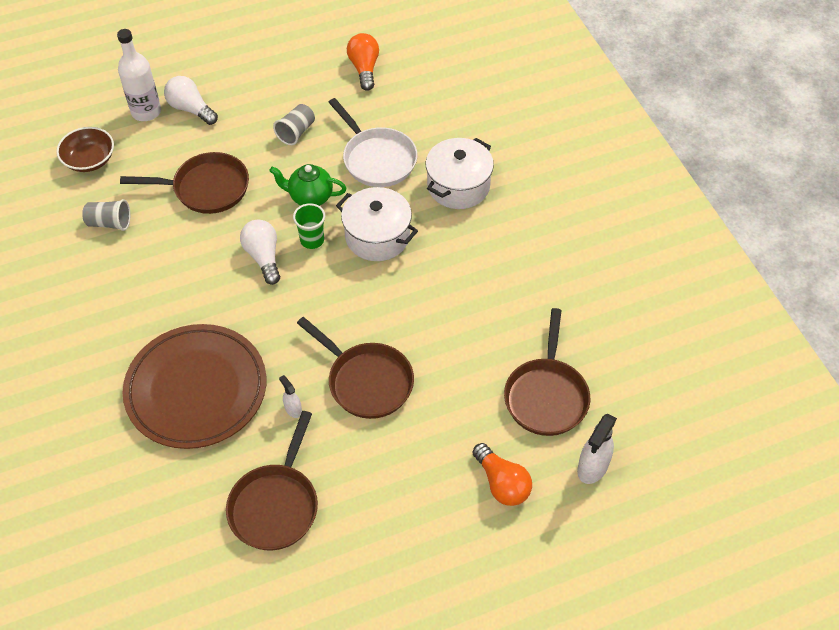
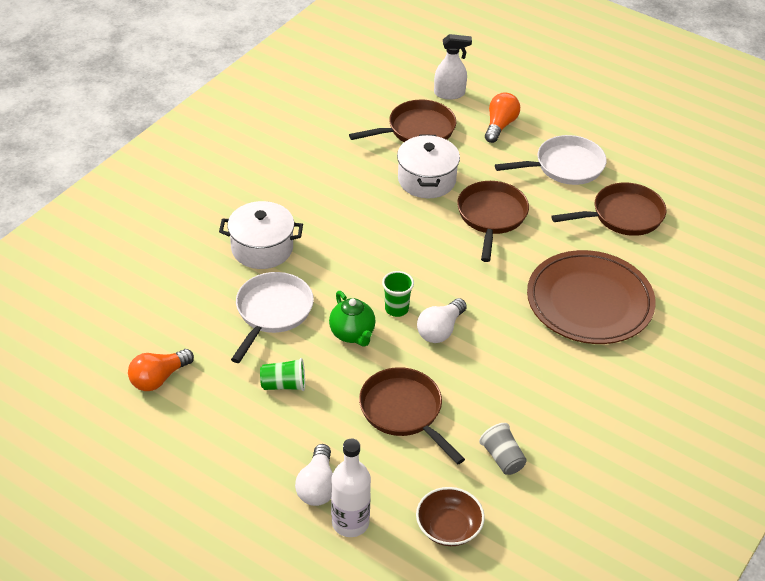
camera: 125 degrees left, 10 degrees down
(293, 409) = (550, 242): white spray bottle -> none
(296, 132) = (284, 385): grey cup -> green cup
(377, 236) = (357, 272): white pot -> white pot (426, 180)
(389, 503) = (565, 166): none -> white pan

